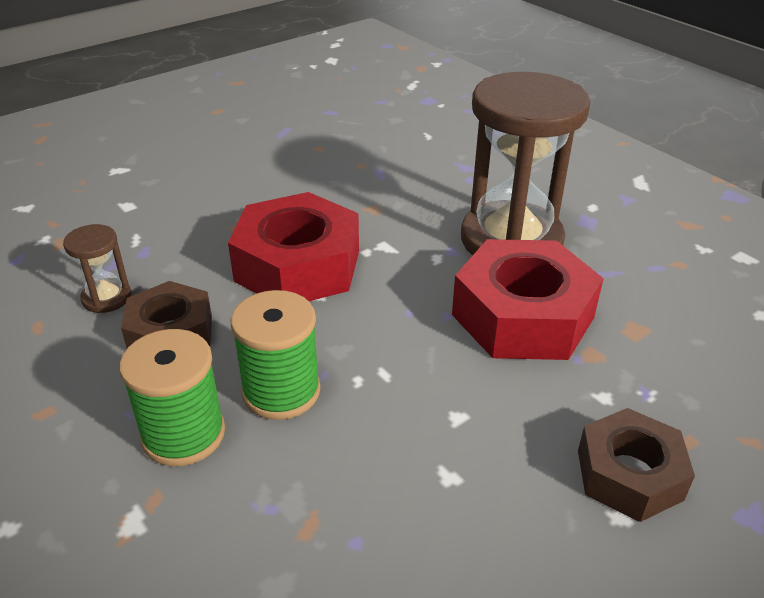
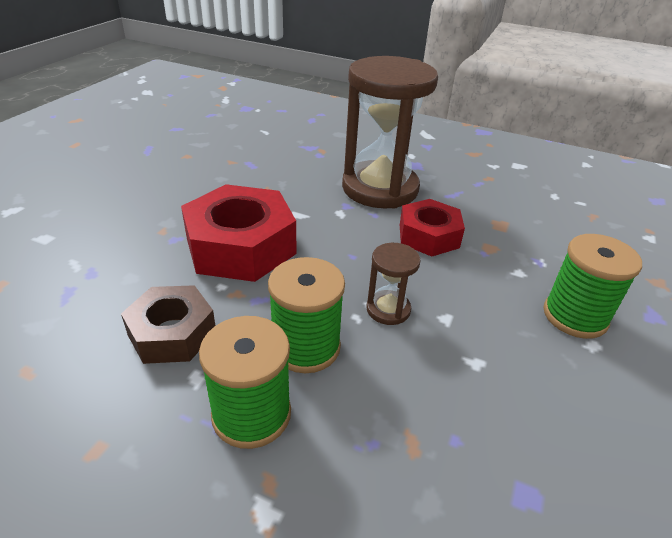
camera: 30 degrees left, 0 degrees up
(106, 298) = (84, 322): brown hourglass -> brown hourglass (388, 309)
(522, 316) = (428, 236): red nut -> red nut, size x0.62
(629, 474) = (575, 316): brown nut -> green spool

